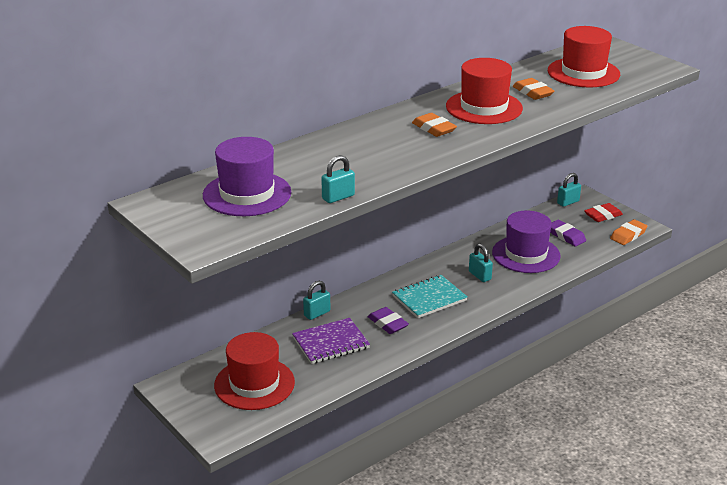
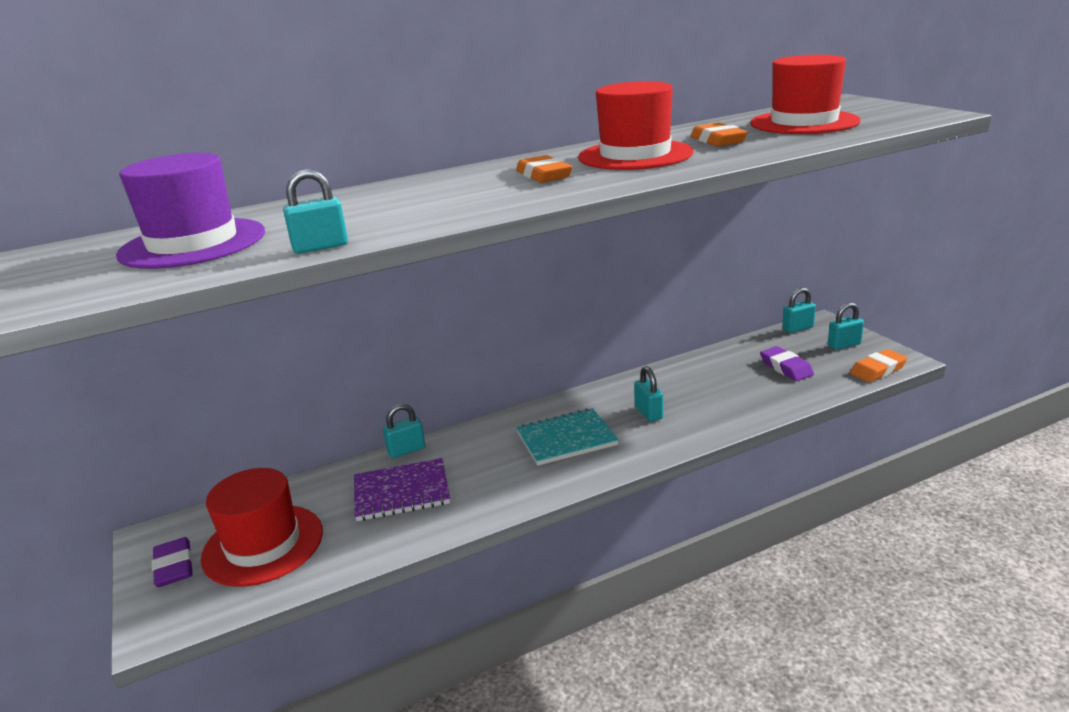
camera: 15 degrees right, 5 degrees down
(387, 323) = (493, 470): purple eraser -> purple eraser (174, 567)
(526, 254) = (722, 388): purple hat -> none
(603, 215) = (844, 345): red eraser -> turquoise padlock

